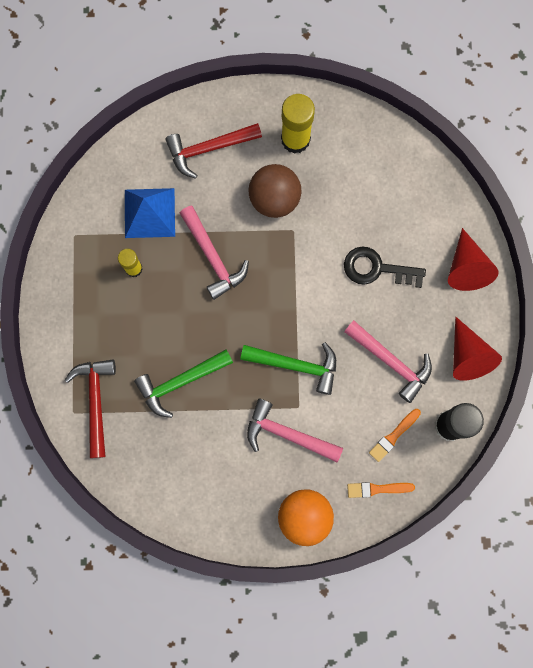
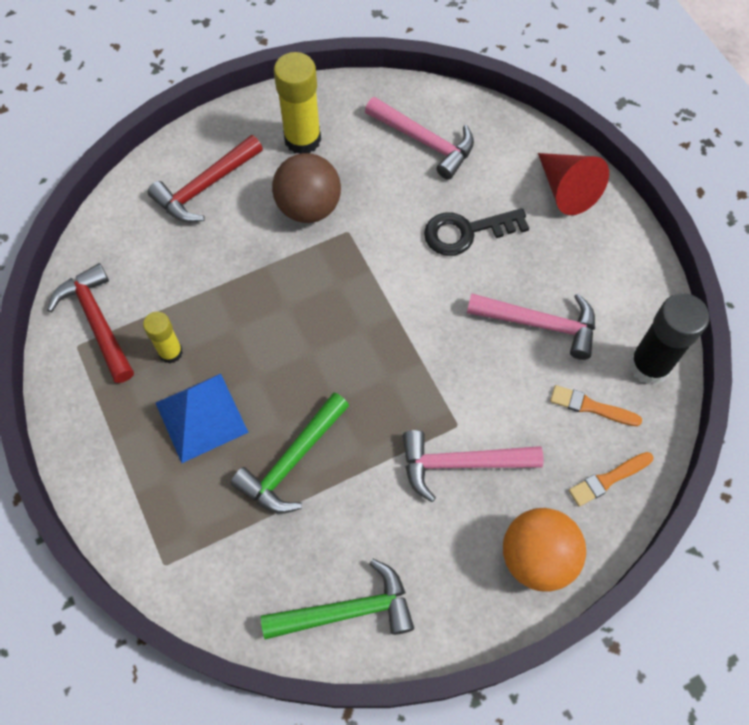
camera: 25 degrees left, 15 degrees down
(95, 402) = (190, 537): red hammer -> red hammer (97, 322)
(149, 213) = (163, 282): blue pyramid -> blue pyramid (201, 417)
(213, 257) = (265, 298): pink hammer -> pink hammer (424, 141)
(295, 365) = (428, 377): green hammer -> green hammer (346, 610)
(393, 436) = (591, 407): orange brush -> orange brush turned 90 degrees clockwise
(468, 356) = (624, 280): red cone -> none

